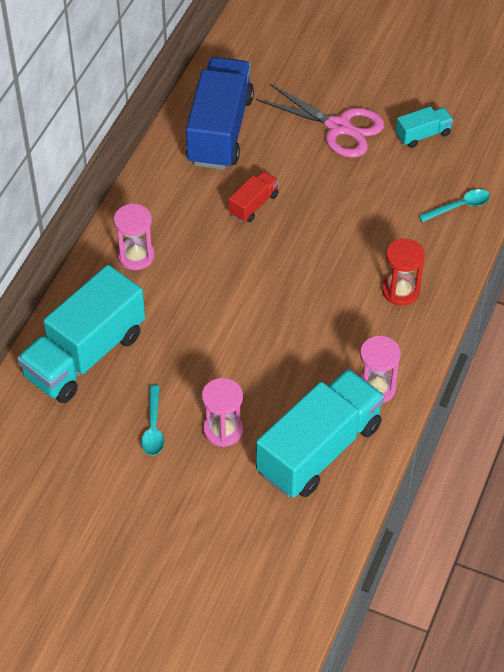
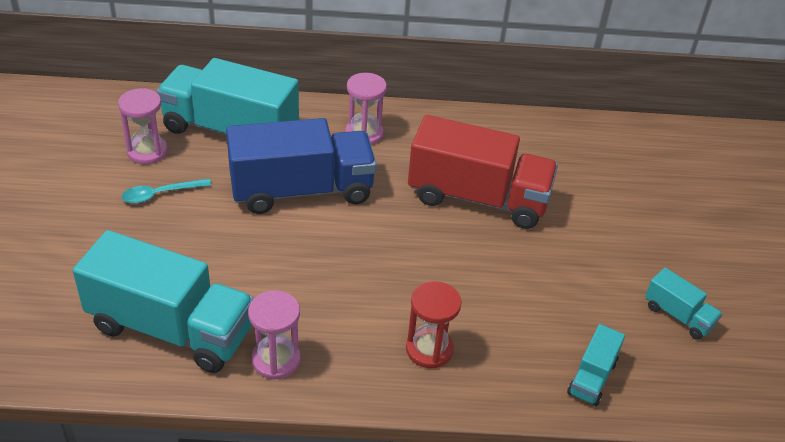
camera: 65 degrees right, 10 degrees down
(220, 130) = (558, 151): blue truck -> blue truck (301, 190)
(223, 430) = (173, 244): pink hourglass -> pink hourglass (147, 151)
(253, 205) = (478, 198): red truck -> red truck, size x2.18
(338, 127) = (632, 239): pink scissors -> none
(459, 207) = (592, 377): turquoise spoon -> turquoise truck

